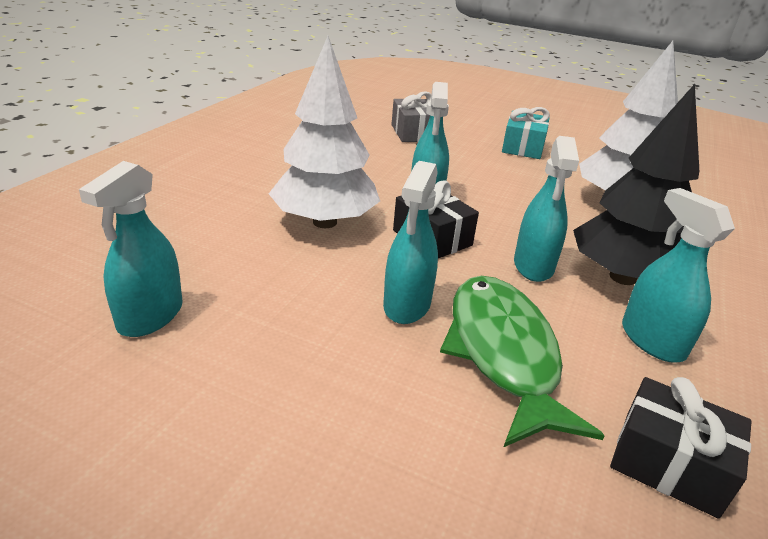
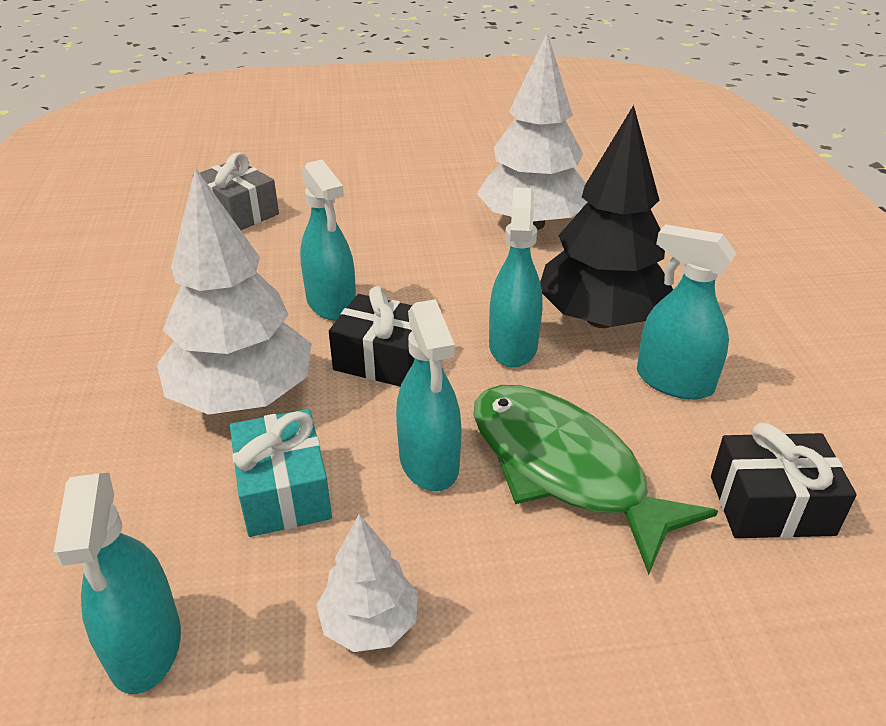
camera: 30 degrees left, 5 degrees up
(281, 372) = (369, 623): none -> white tree
(523, 147) = (382, 185): turquoise gift -> turquoise gift (284, 491)
(533, 266) = (513, 346): turquoise spray bottle -> turquoise spray bottle turned 150 degrees counterclockwise

